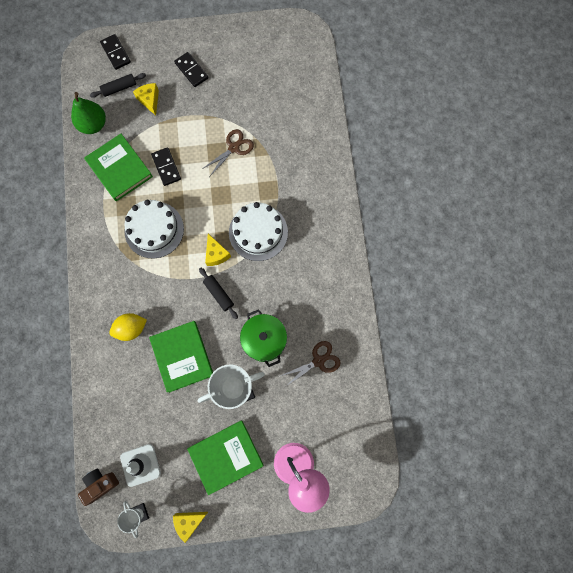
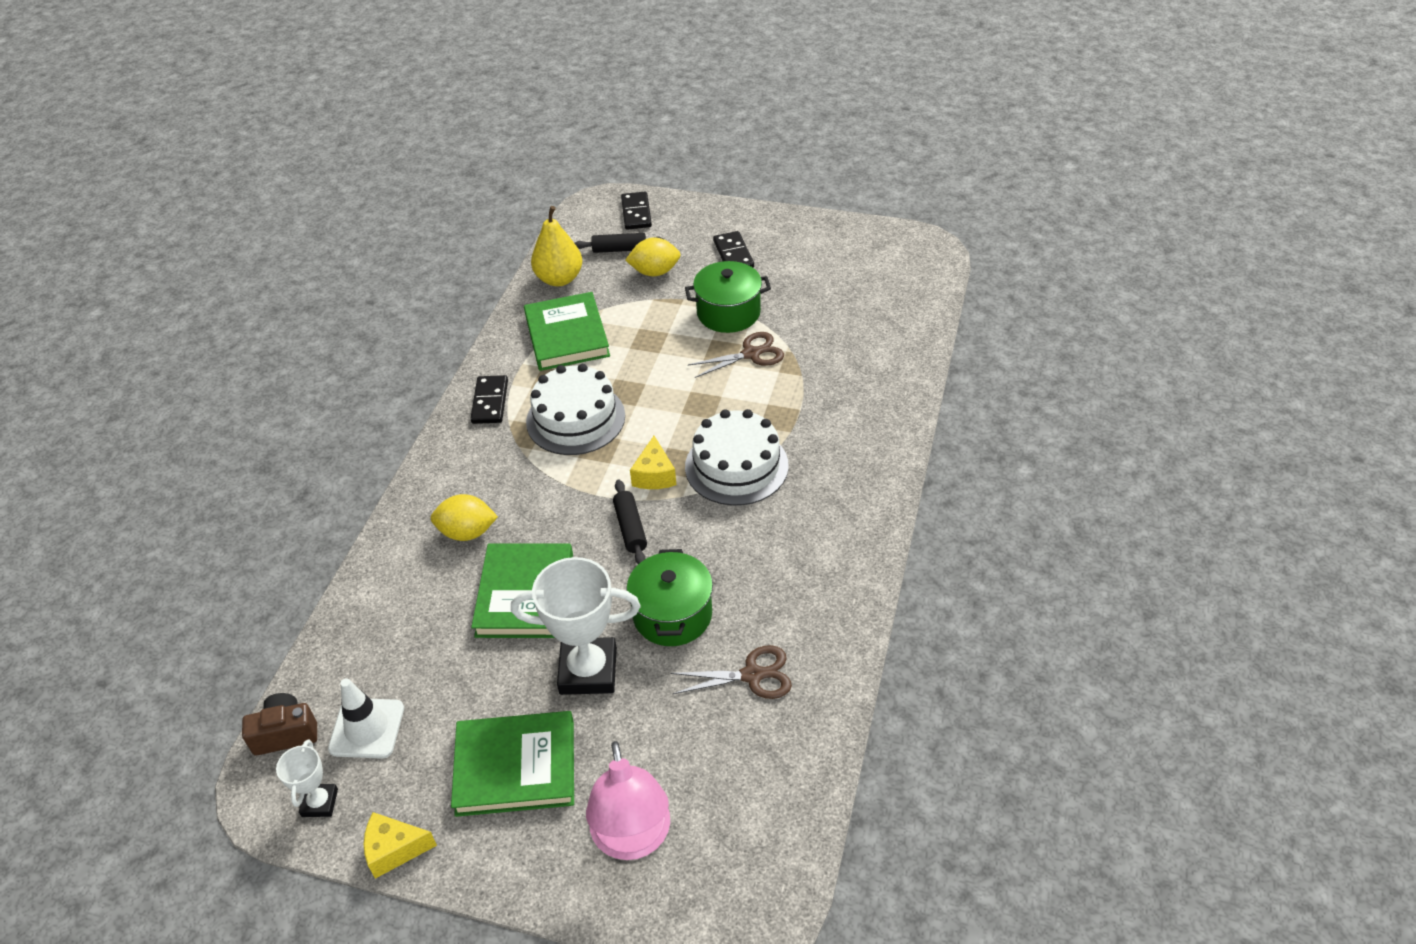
camera: 25 degrees right, 30 degrees down
(93, 124) = (559, 279): green pear -> yellow pear
(149, 100) = (655, 272): yellow cheese -> yellow lemon
(166, 167) = (636, 351): black domino -> black domino (490, 402)
(208, 120) = (728, 313): none -> green pot

